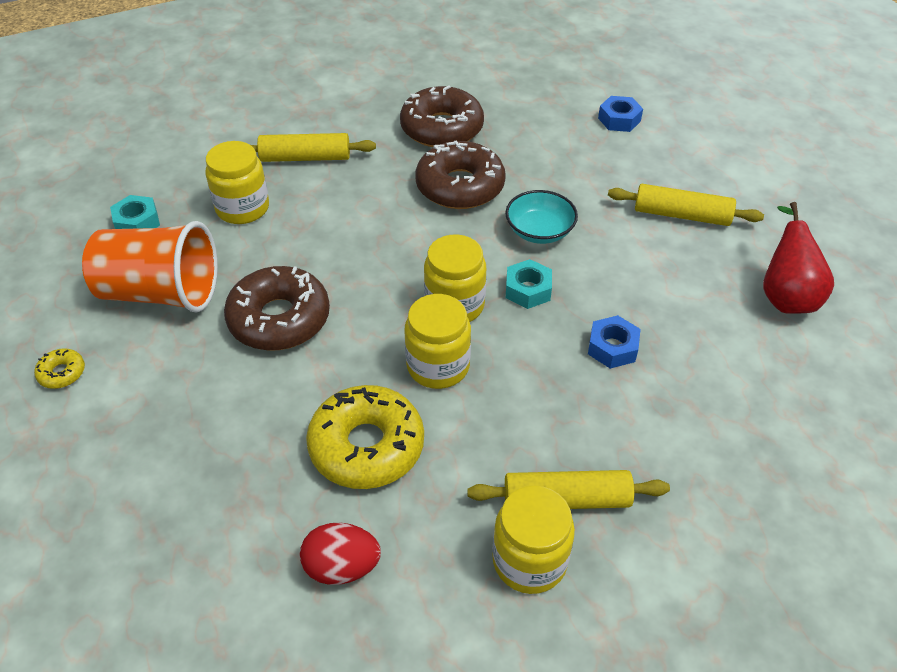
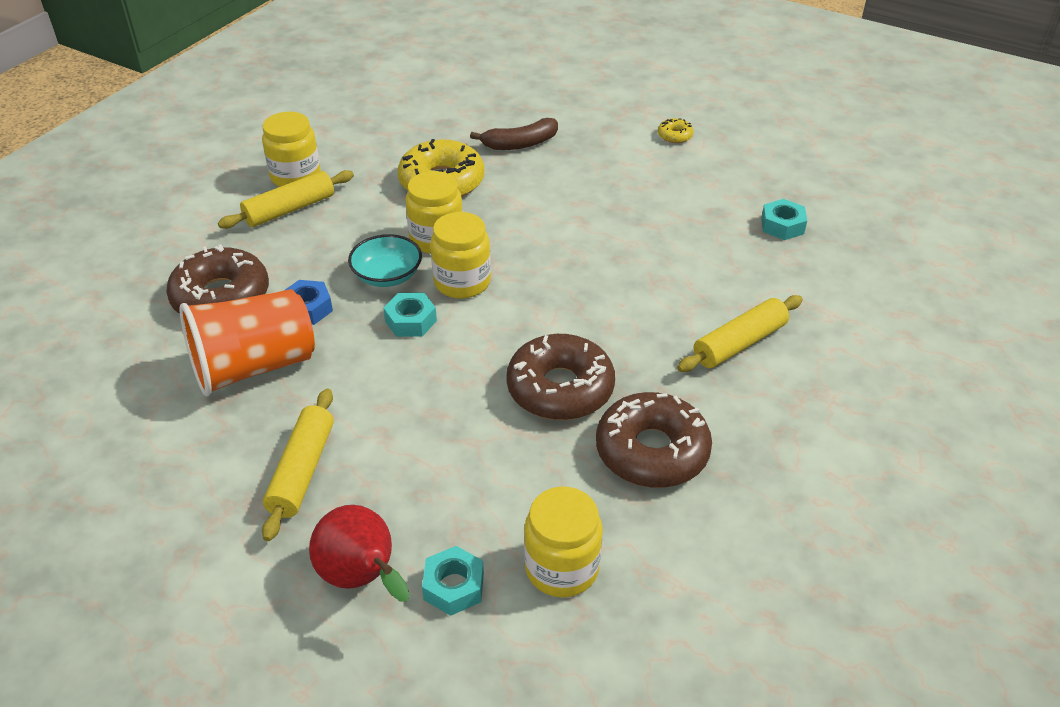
camera: 145 degrees right, 5 degrees down
(161, 293) = (686, 194): orange cup -> orange cup (254, 366)
(225, 460) = (520, 144): none -> brown banana
(242, 208) = (722, 273): yellow jar -> yellow jar (561, 568)
(279, 319) = (583, 216): brown donut -> brown donut (221, 296)
(342, 567) = (403, 135): red egg -> none
(539, 231) = (441, 379): turquoise bowl -> turquoise bowl (387, 275)
(619, 119) = (454, 586): blue nut -> turquoise nut
(681, 215) = (302, 471): yellow rolling pin -> yellow rolling pin turned 60 degrees counterclockwise
(785, 296) = (158, 426): red pear -> red pear (362, 578)

